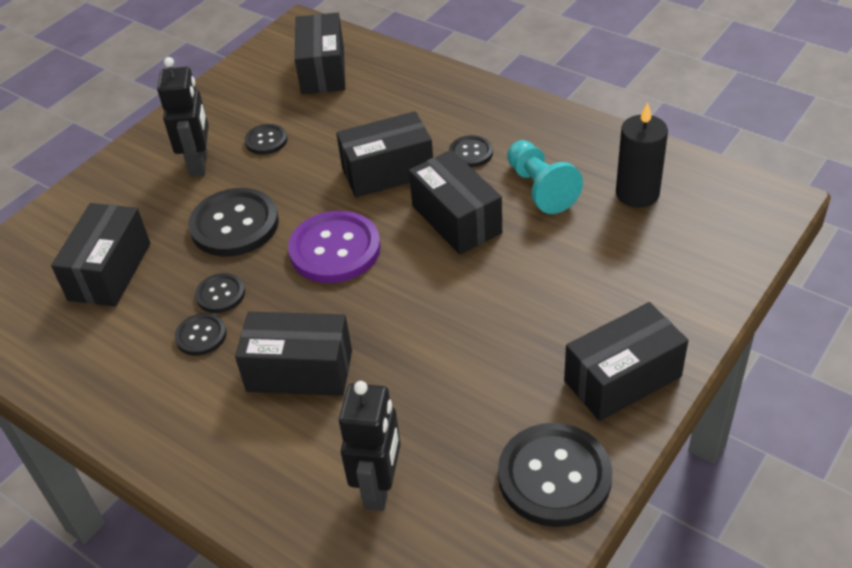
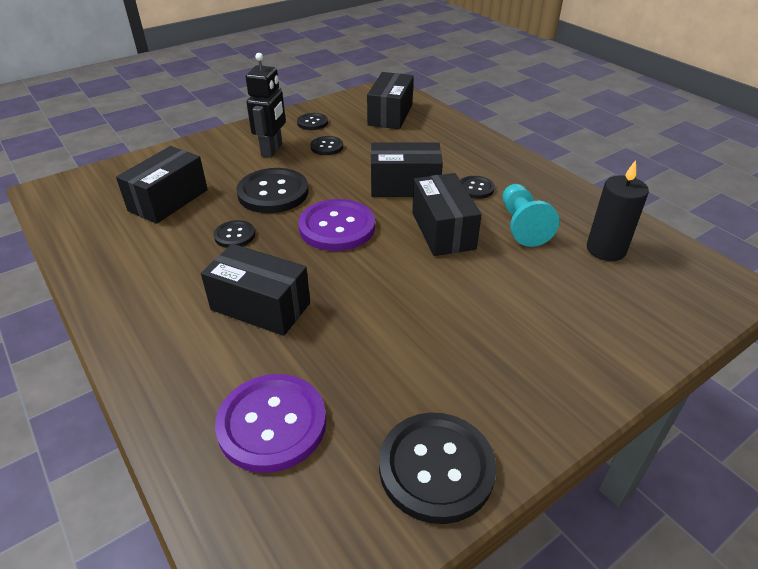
camera: 15 degrees right, 5 degrees down
(201, 336) = (203, 259): black button -> black button (312, 123)
(379, 488) = (272, 424): black robot -> purple button
(622, 379) = (538, 397): black box -> none

